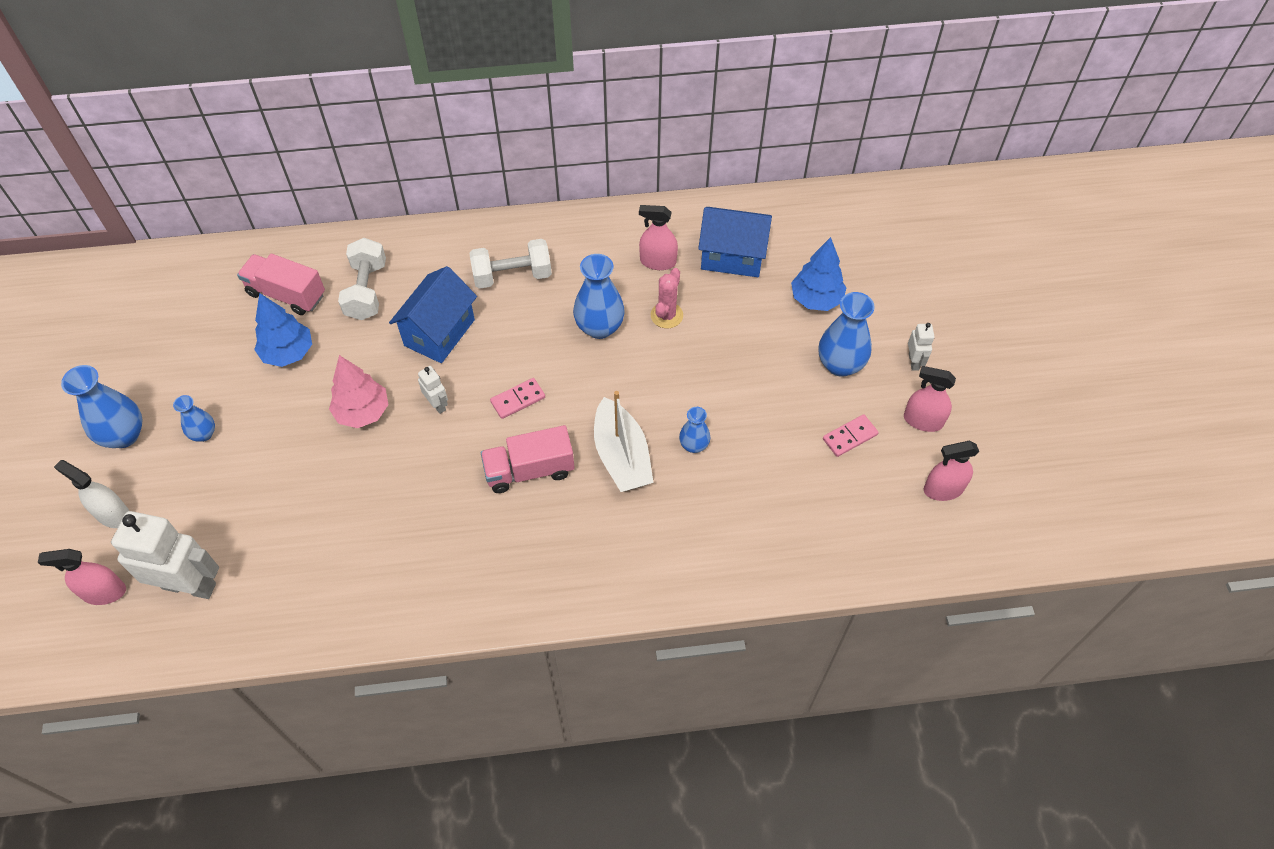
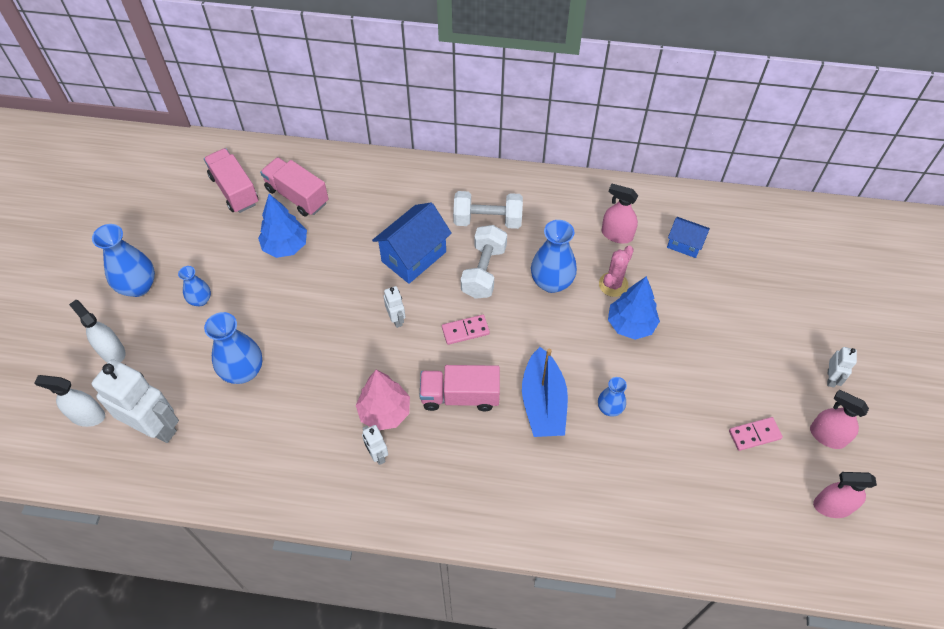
camera: 15 degrees right, 0 degrees up
(104, 592) = (87, 416): pink spray bottle -> white spray bottle
(210, 303) = (234, 190): none -> pink truck
(362, 412) = (333, 311): pink tree -> pink tree (384, 412)
(366, 291) = (362, 207): white dumbbell -> white dumbbell (483, 271)
(454, 553) = (377, 455): none -> white robot
(621, 456) = (543, 403): white boat -> blue boat
(732, 257) = (684, 244): blue house -> blue house, size x0.58
(816, 299) = (752, 299): blue tree -> blue tree (630, 325)
(840, 364) = (761, 365): blue vase -> blue vase (243, 371)

